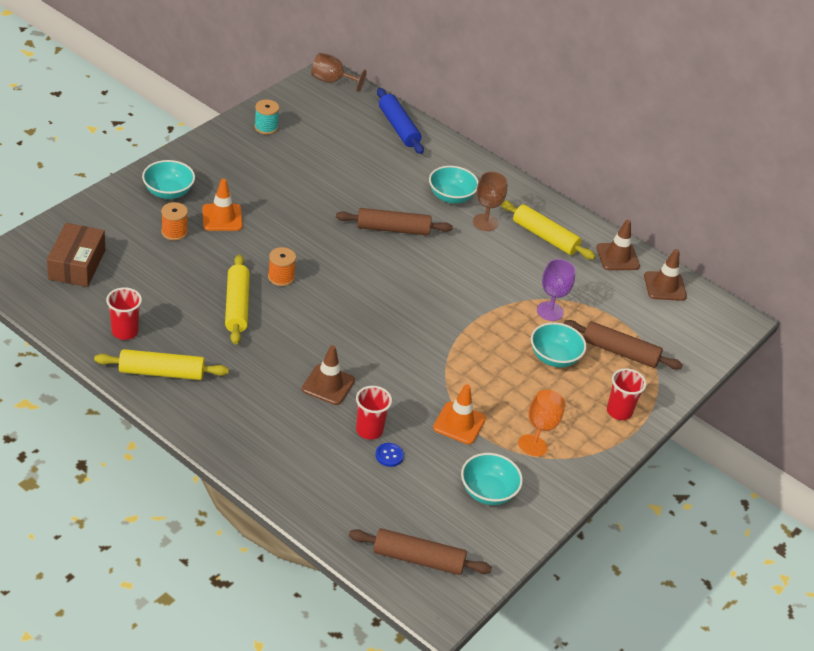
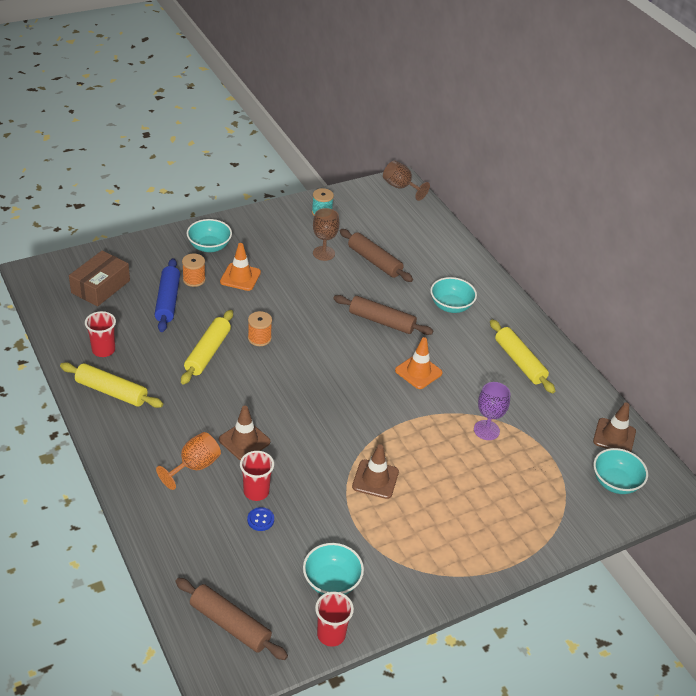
camera: 25 degrees right, 0 degrees up
(398, 127) = (437, 237): blue rolling pin -> blue rolling pin (168, 301)
(459, 423) = (341, 509): orange traffic cone -> orange traffic cone (418, 372)
(485, 222) = (469, 335): brown goblet -> brown goblet (323, 253)
(540, 428) = (416, 536): orange goblet -> orange goblet (194, 466)
(554, 357) = (467, 474): turquoise bowl -> turquoise bowl (615, 482)
(617, 257) = (581, 397): brown traffic cone -> brown traffic cone (375, 479)
(619, 411) = (502, 543): red cup -> red cup (331, 634)
(620, 352) = (535, 486): brown rolling pin -> brown rolling pin (374, 261)

